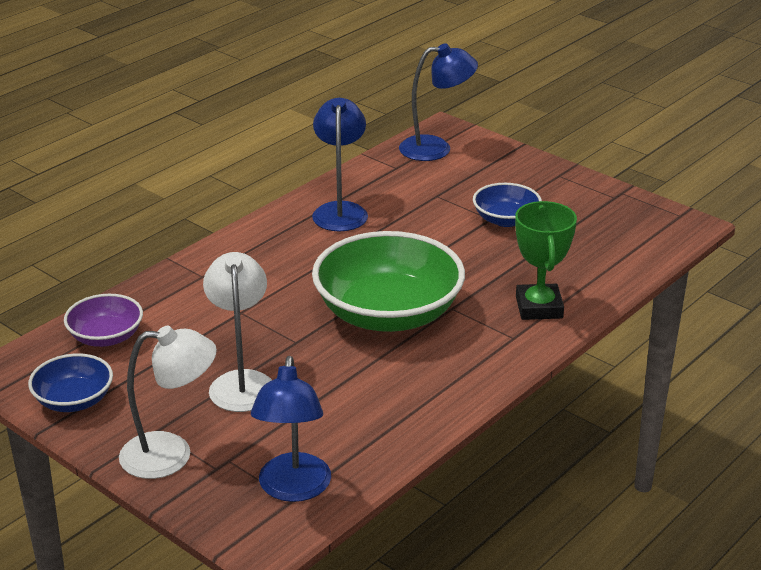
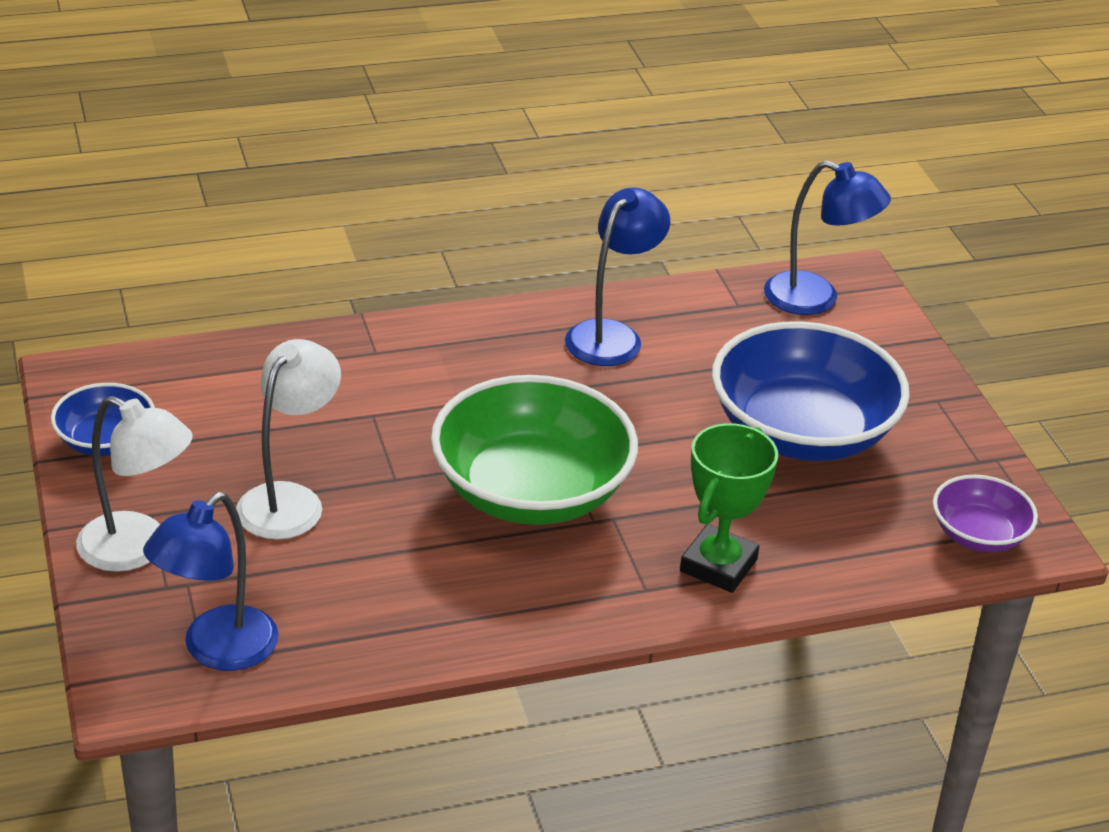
camera: 30 degrees right, 5 degrees up
(106, 337) = (206, 381): purple bowl -> purple bowl (978, 534)
(506, 220) = (802, 432): blue bowl -> blue bowl, size x1.98

